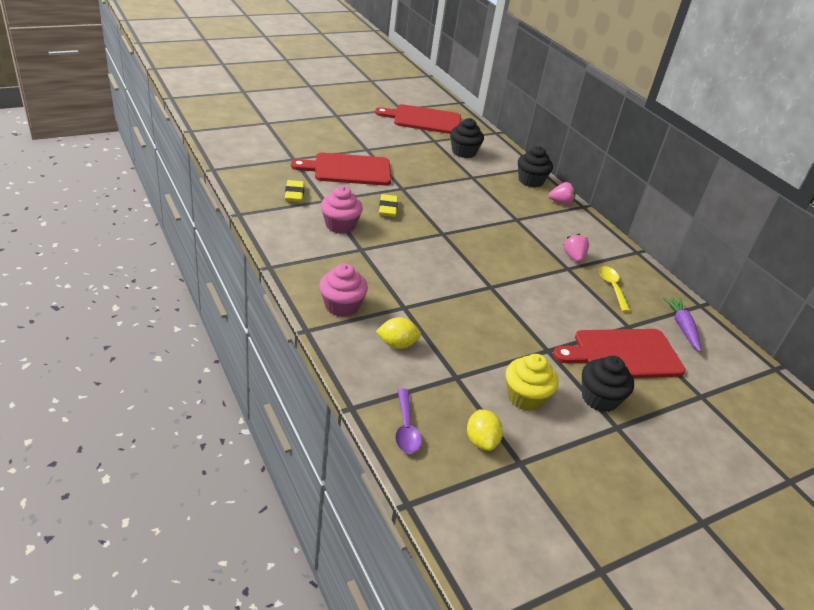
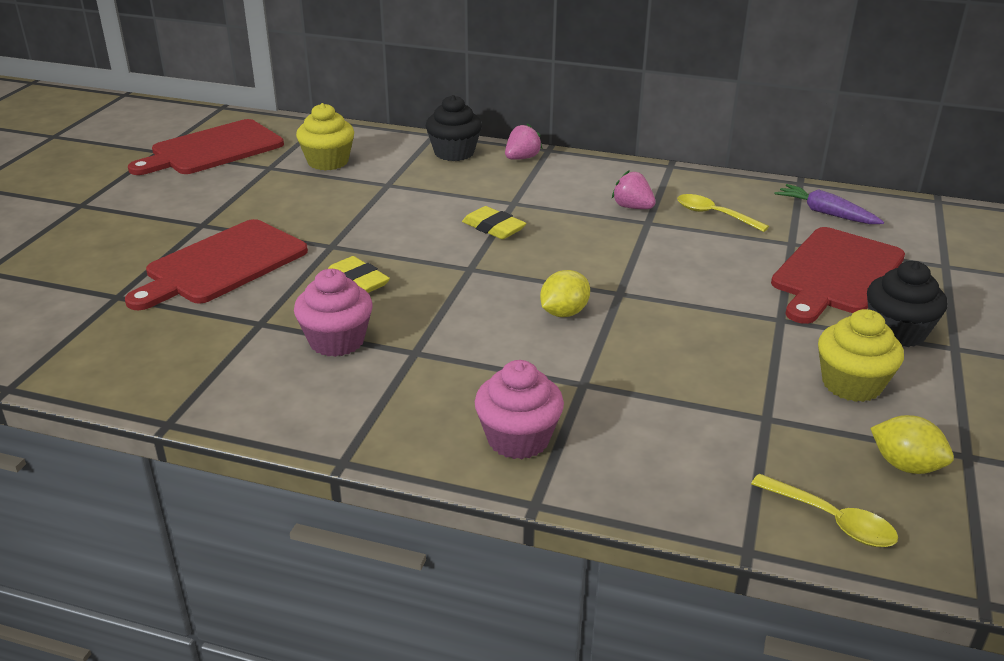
camera: 40 degrees left, 5 degrees down
(294, 194) = (203, 342): yellow eraser -> yellow eraser (493, 228)
(397, 344) = (653, 433): yellow lemon -> yellow lemon (564, 313)
(406, 428) = (832, 520): purple spoon -> yellow spoon
(463, 152) = (328, 162): black cupcake -> yellow cupcake

